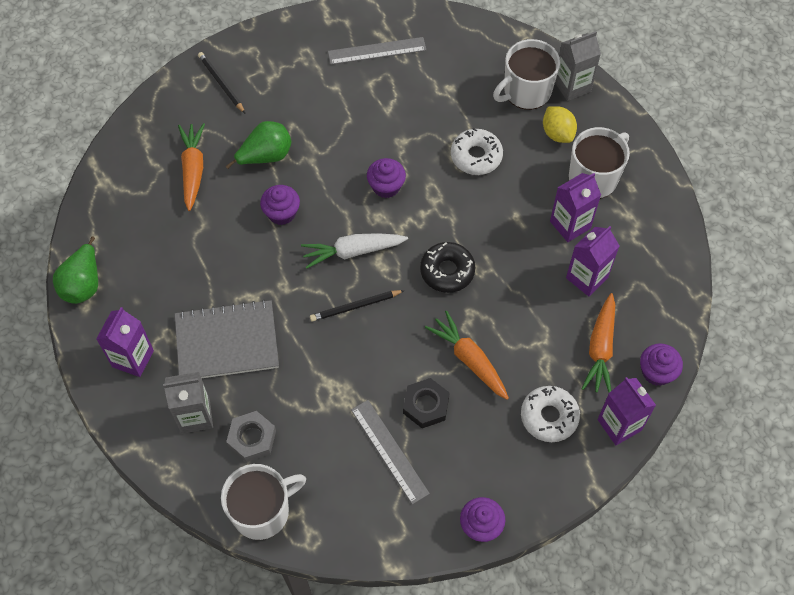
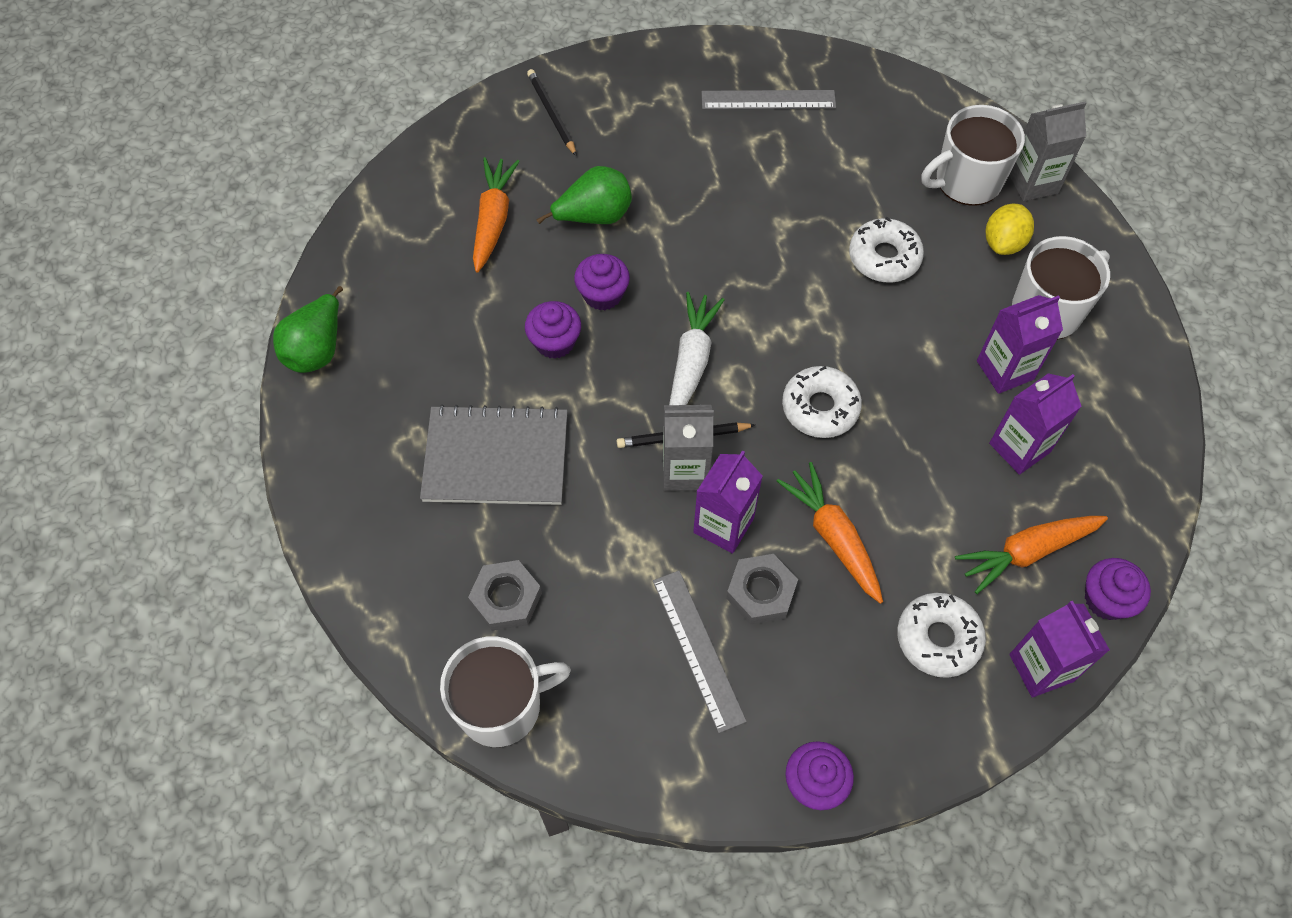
camera: 10 degrees right, 0 degrees up
(133, 358) = (363, 460): purple carton -> purple carton (723, 525)
(195, 416) = (433, 553): grey carton -> grey carton (685, 470)
(353, 251) = (691, 361): white carrot -> white carrot turned 105 degrees clockwise
(386, 186) = (752, 280): purple cupcake -> purple cupcake (555, 342)
(426, 405) = (761, 592): black nut -> grey nut
(447, 271) = (820, 408): black donut -> white donut
(557, 133) = (1003, 243): yellow lemon -> yellow lemon turned 45 degrees clockwise
(600, 349) = (1026, 552): orange carrot -> orange carrot turned 45 degrees clockwise

